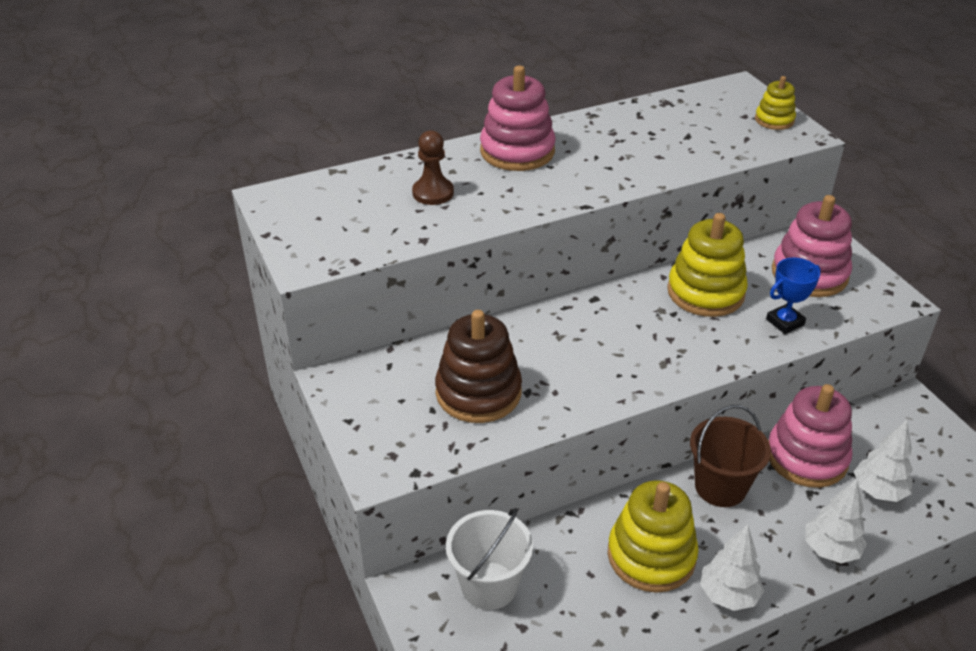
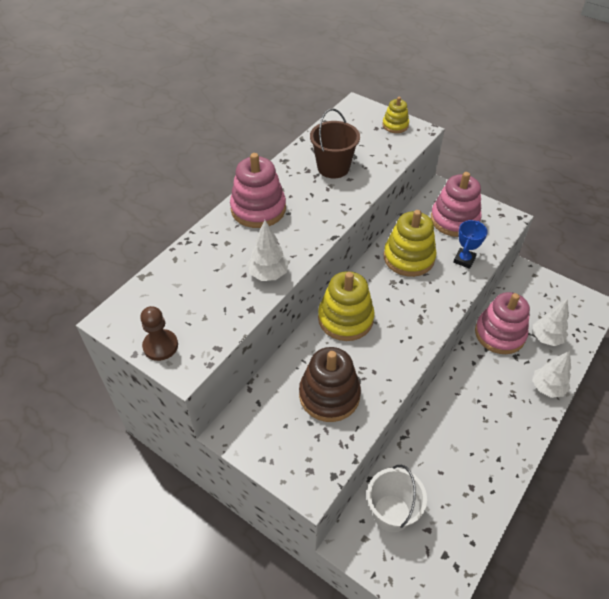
camera: 30 degrees left, 10 degrees up
(433, 193) = (228, 267): brown pawn -> brown pawn (160, 346)
(651, 556) = (464, 441): yellow stacking toy -> yellow stacking toy (345, 319)
(720, 487) = (470, 376): brown bucket -> brown bucket (333, 168)
(728, 595) = (518, 445): white tree -> white tree (268, 274)

